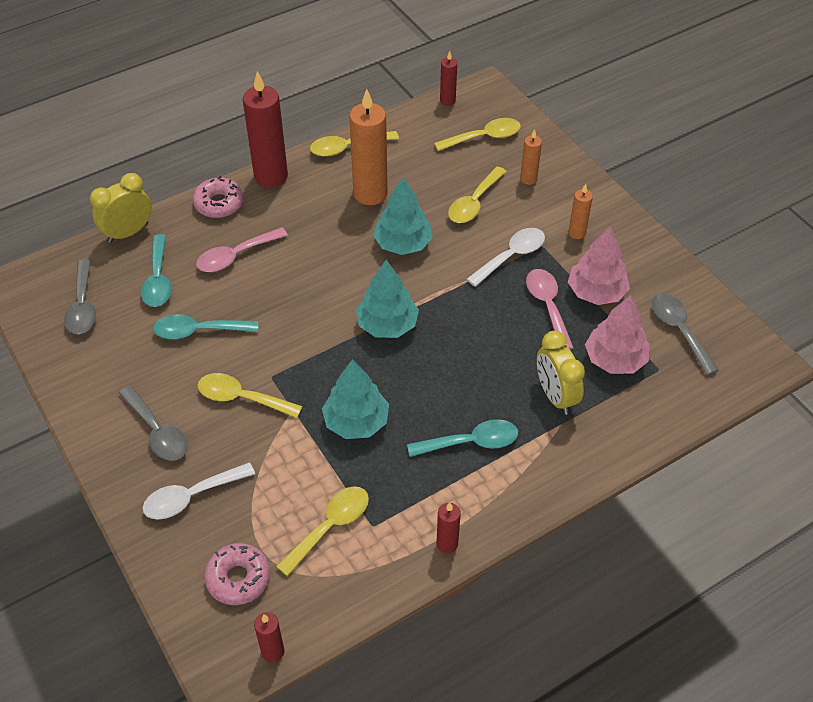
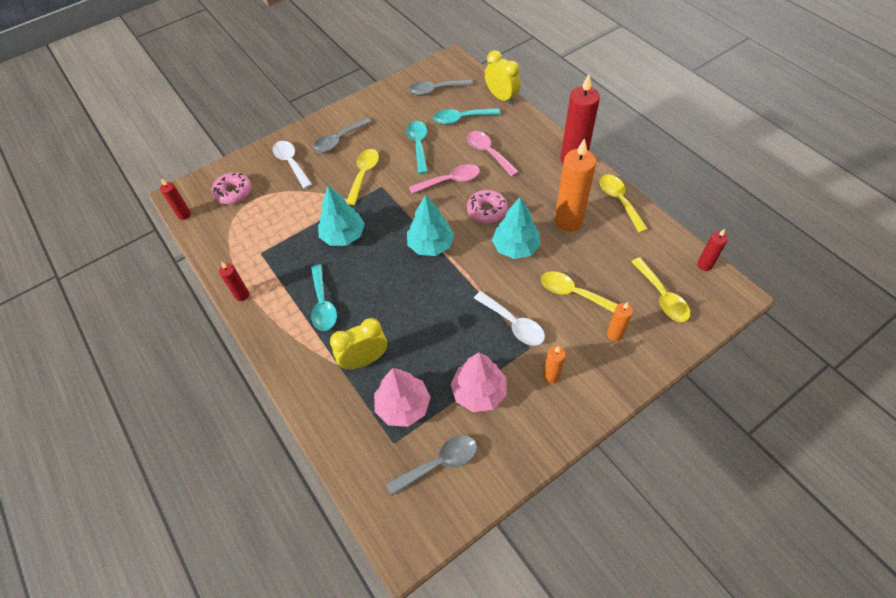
camera: 90 degrees right, 5 degrees up
(219, 203) = (538, 136): pink donut -> pink donut (487, 211)
(330, 527) = (262, 231): yellow spoon -> none
(547, 306) = (459, 353): pink spoon -> pink spoon (450, 181)

